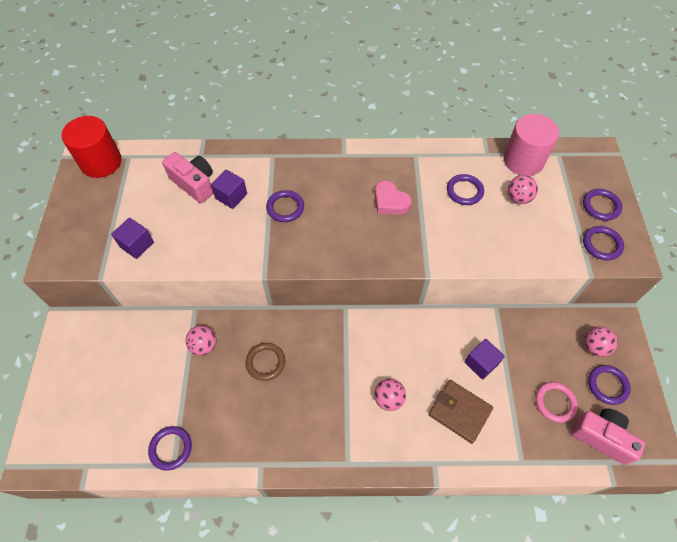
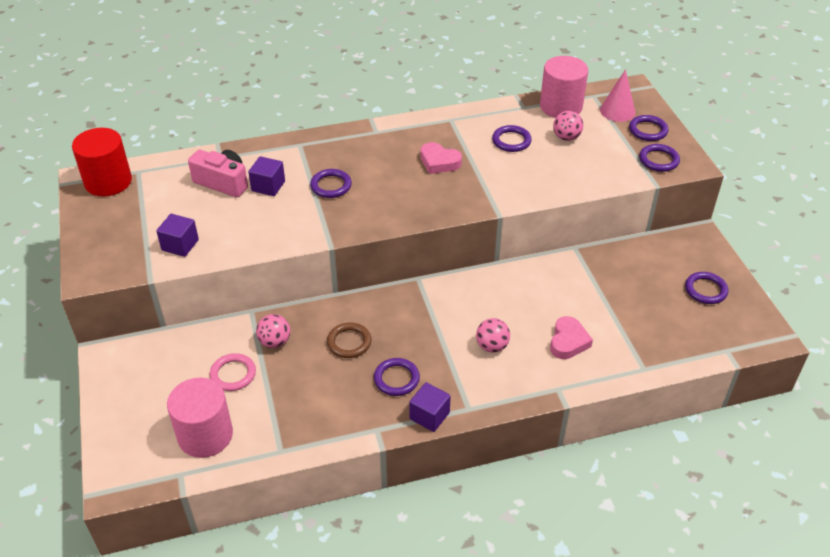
camera: 15 degrees left, 15 degrees down
(118, 430) = (205, 435): none -> pink cylinder
(171, 448) = (272, 438): purple ring -> purple ring (396, 379)
(459, 412) = (568, 341): brown wallet -> pink heart
(481, 363) = (576, 297): purple cube -> purple cube (429, 416)
(555, 403) = (660, 314): pink ring -> pink ring (233, 374)
(577, 177) = (617, 111): none -> pink cone
(594, 347) = (683, 261): pink ball -> none
(601, 437) = (713, 332): pink camera -> none

